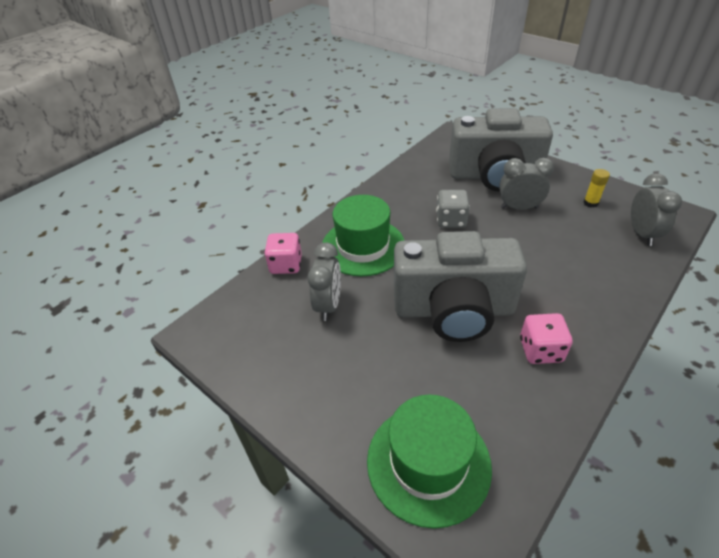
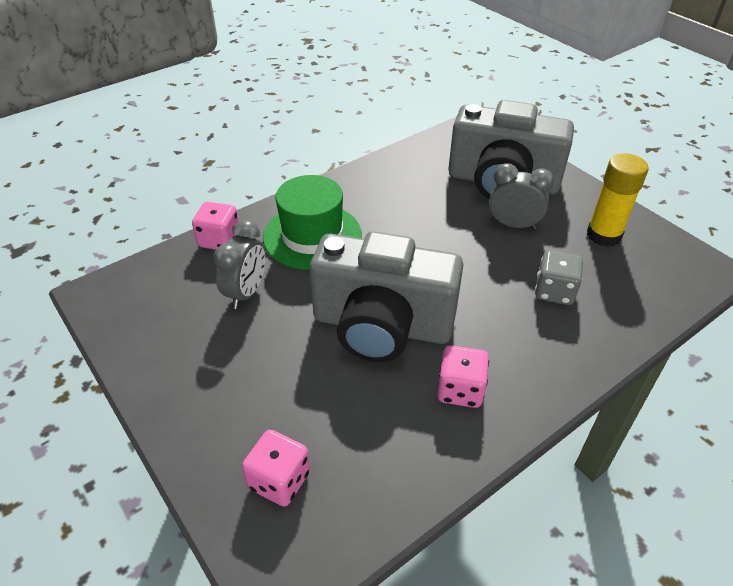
camera: 10 degrees right, 0 degrees up
(428, 463) = (279, 480): green hat -> pink dice
(451, 220) = (426, 225): grey dice -> grey dice (554, 291)
(590, 203) = (603, 235): yellow glue stick -> yellow glue stick, size x1.92
(642, 234) = (649, 283): grey clock -> none

